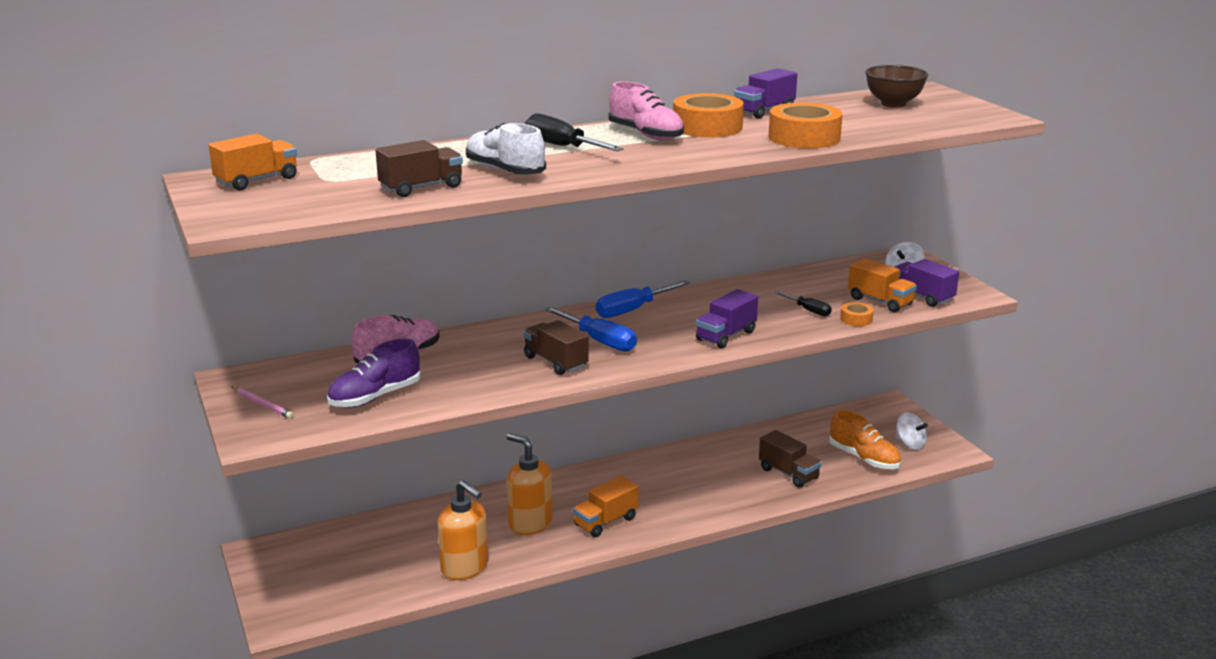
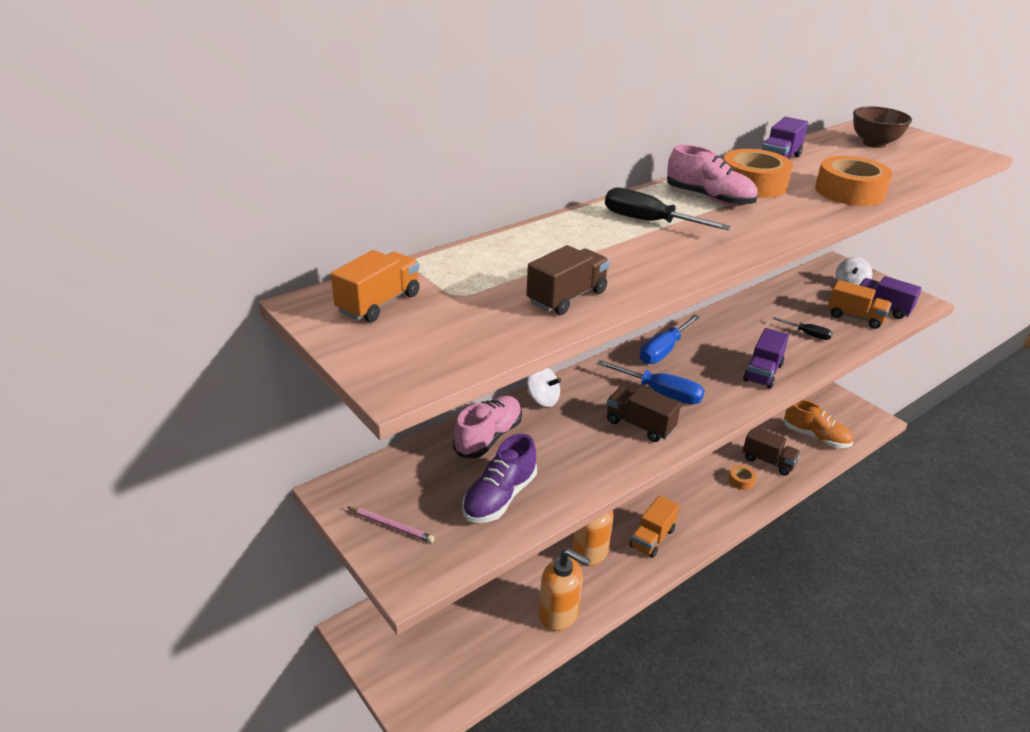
camera: 15 degrees left, 10 degrees up
(505, 171) = (627, 262): white shoe -> none
(856, 319) = (851, 340): orange tape -> orange tape (741, 480)
(910, 444) = (840, 417): white spinning top -> white spinning top (542, 399)

